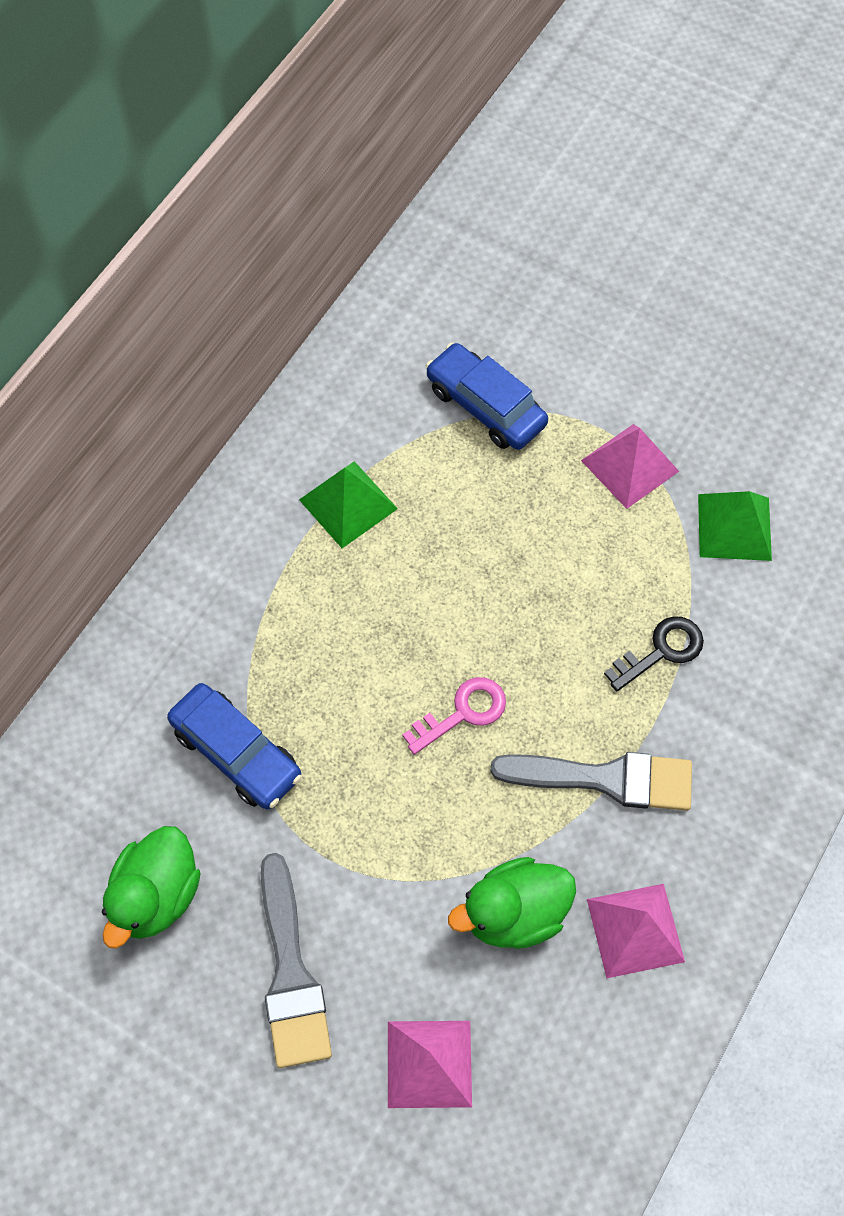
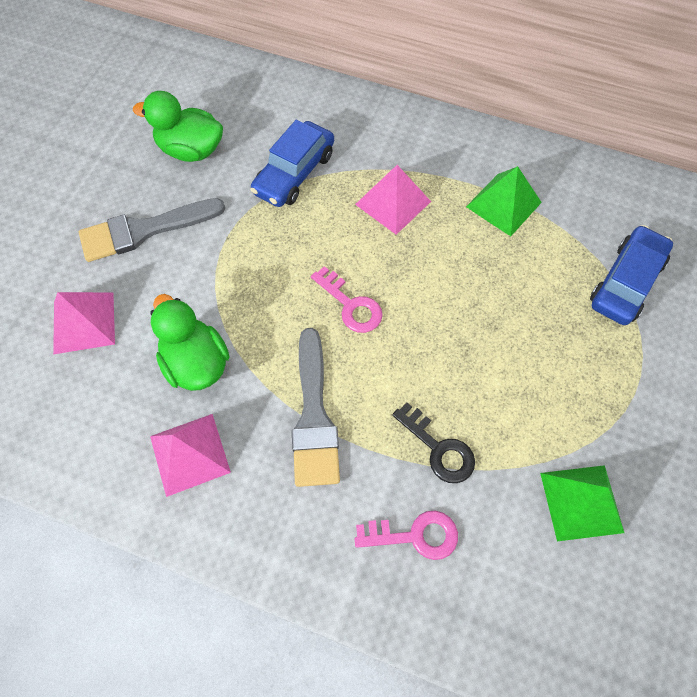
camera: 80 degrees right, 0 degrees up
(630, 465) = (612, 402): pink pyramid -> pink pyramid (393, 202)
(754, 695) = (415, 535): none -> pink key

